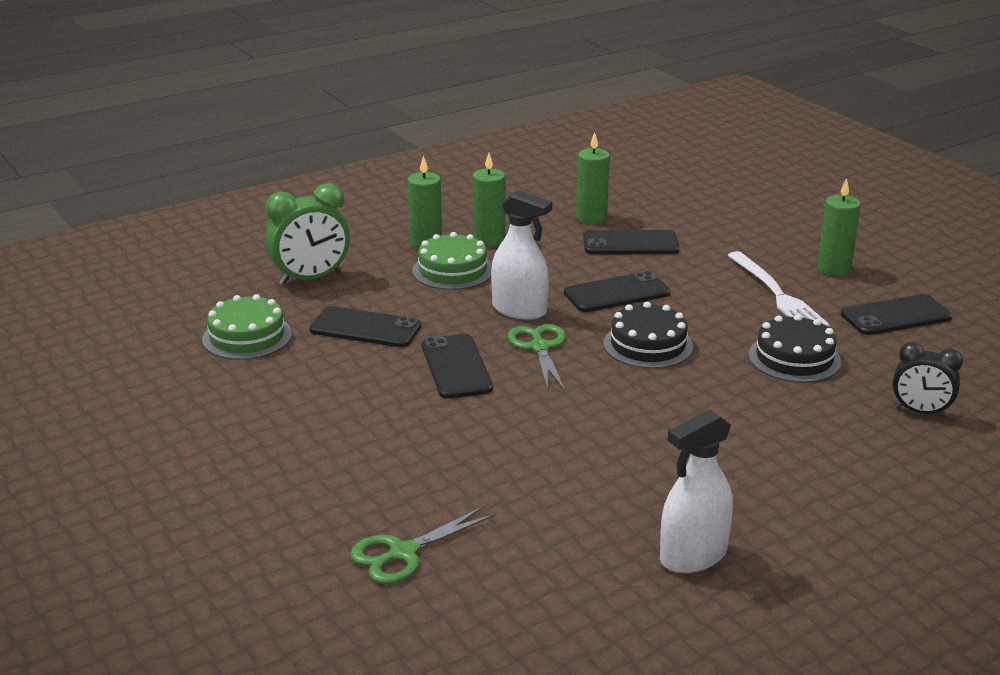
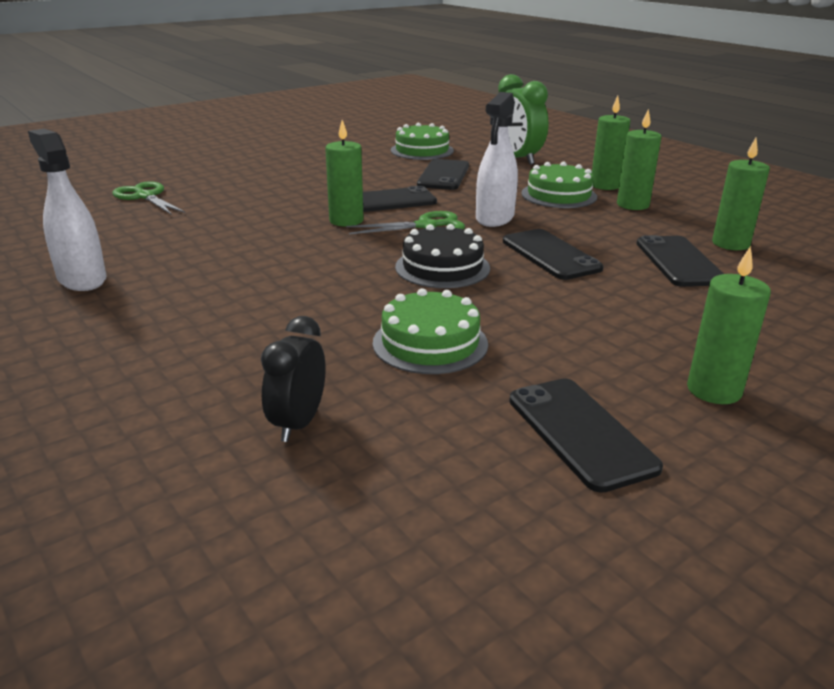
camera: 85 degrees right, 0 degrees up
(519, 393) = (346, 221): none -> green candle
(776, 294) = (600, 341): white fork -> none
(794, 358) = (430, 343): black cake -> green cake

